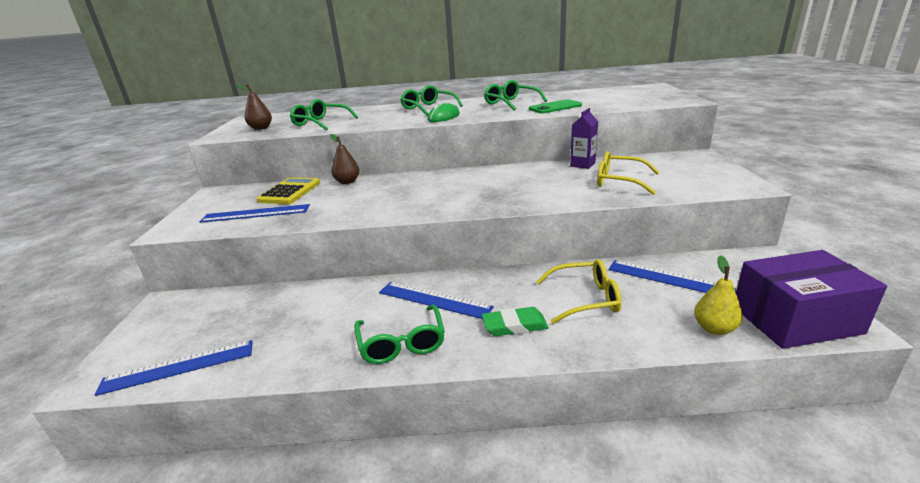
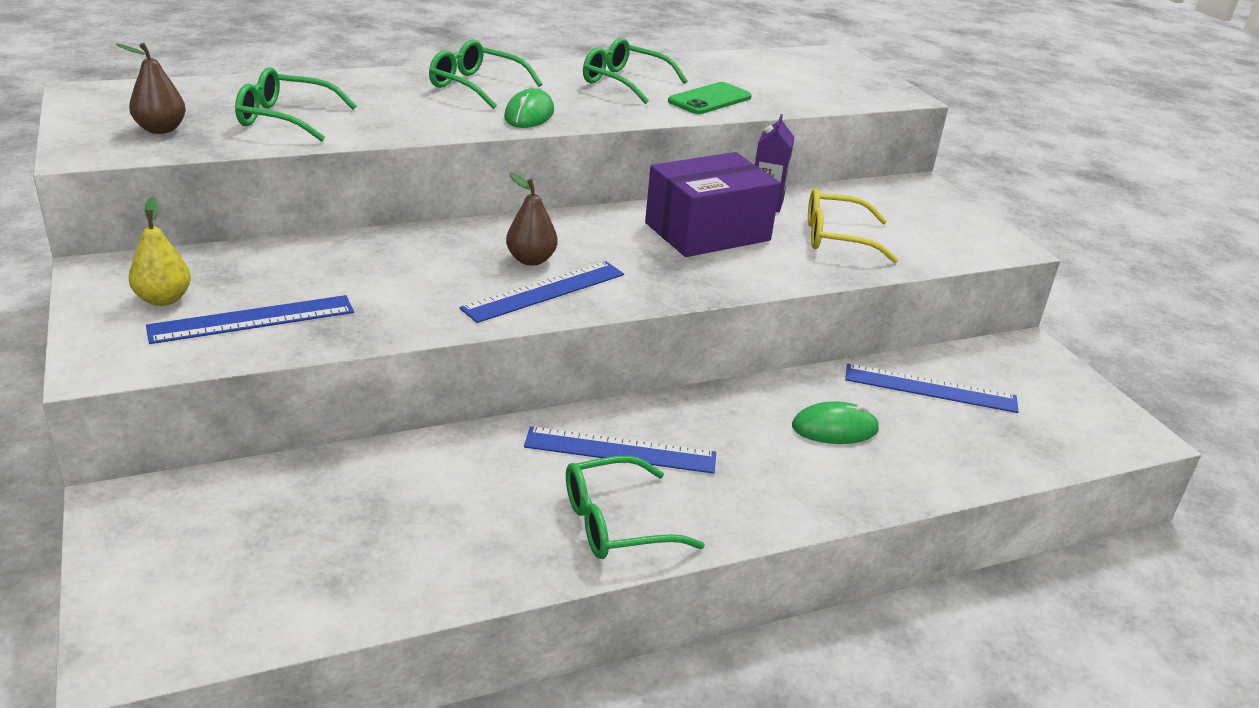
camera: 25 degrees left, 5 degrees up
(178, 367) = (270, 608): blue ruler -> blue ruler (544, 291)
(290, 192) = (275, 267): yellow calculator -> none
(347, 182) = (375, 242): brown pear -> brown pear (531, 260)
(402, 343) = (616, 523): green glasses -> green glasses turned 105 degrees clockwise
(514, 325) = (760, 478): green eraser -> none
(585, 299) = (834, 428): yellow glasses -> green mouse
(714, 328) = (1003, 454): yellow pear -> yellow pear (163, 299)
(795, 319) = (1084, 433): purple box -> purple box (707, 231)

